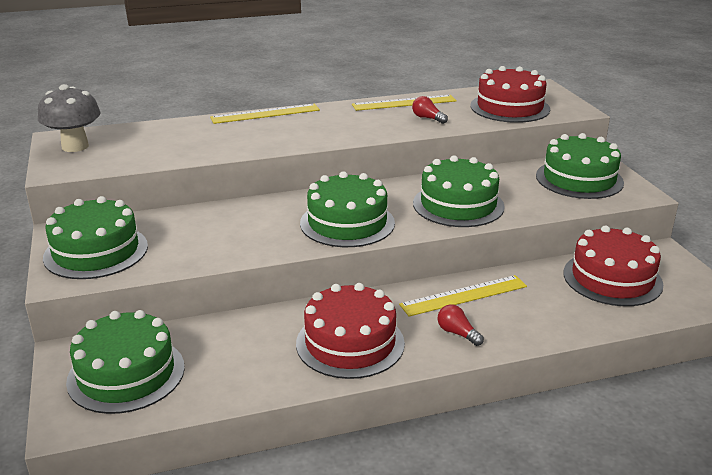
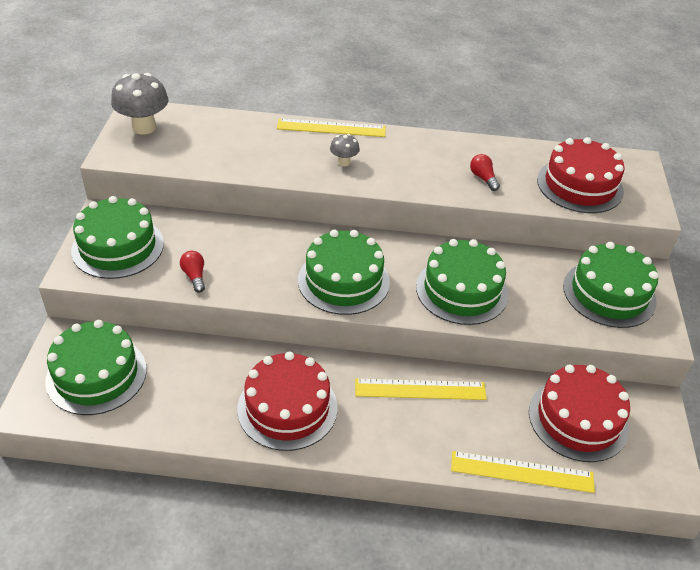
camera: 20 degrees right, 15 degrees up
(296, 132) = (344, 162): none -> grey mushroom
(404, 103) = (474, 148): yellow ruler -> yellow ruler (522, 471)
(457, 333) = (386, 431): red light bulb -> red light bulb (194, 276)

